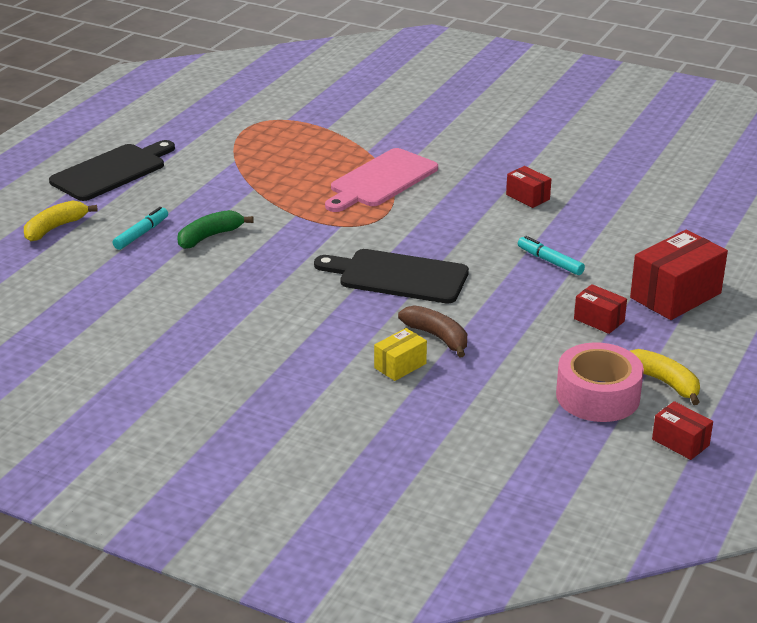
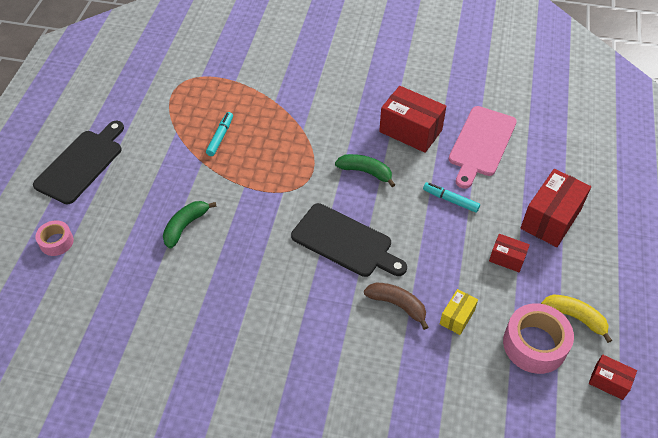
camera: 15 degrees left, 20 degrees up
(55, 228) = (56, 242): yellow banana -> pink tape
(141, 234) = (129, 234): turquoise marker -> turquoise marker (220, 137)
(381, 180) = (296, 133): pink cutting board -> pink cutting board (481, 144)
(398, 276) = (345, 242): black cutting board -> black cutting board turned 150 degrees counterclockwise
(400, 366) = (381, 345): yellow box -> yellow box (457, 317)
(452, 223) = (366, 172): none -> green banana
(527, 197) = (410, 131): red box -> red box, size x1.89

